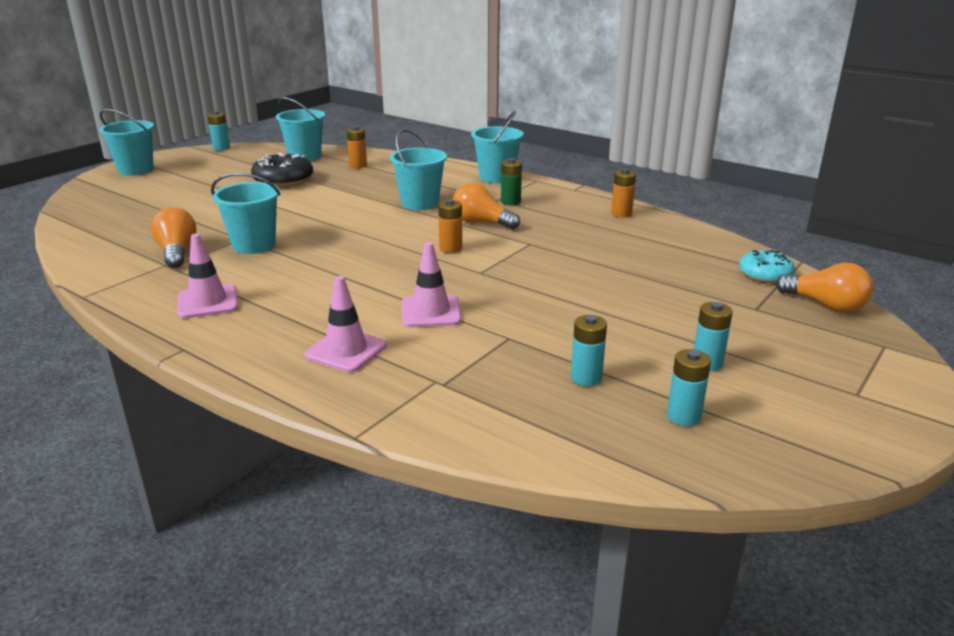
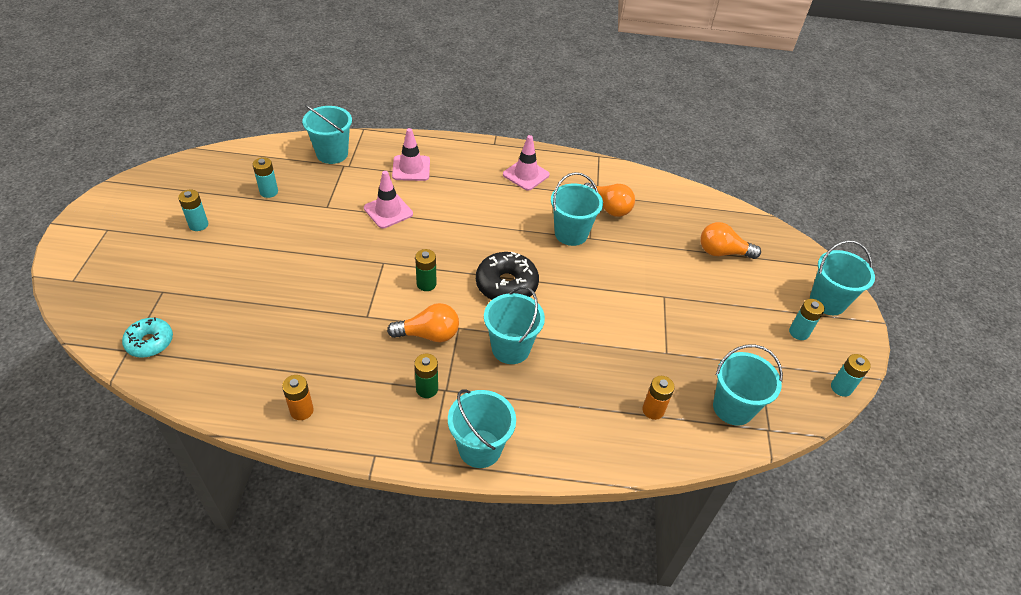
camera: 145 degrees right, 20 degrees up
(283, 181) = (678, 339): black donut -> black donut (506, 285)
(448, 407) = (332, 154): none -> turquoise bucket
(450, 248) = (426, 284): orange battery -> green battery
(683, 416) = (210, 184): turquoise battery -> turquoise battery (798, 332)
(825, 305) = (104, 315): orange light bulb -> orange light bulb (722, 252)

